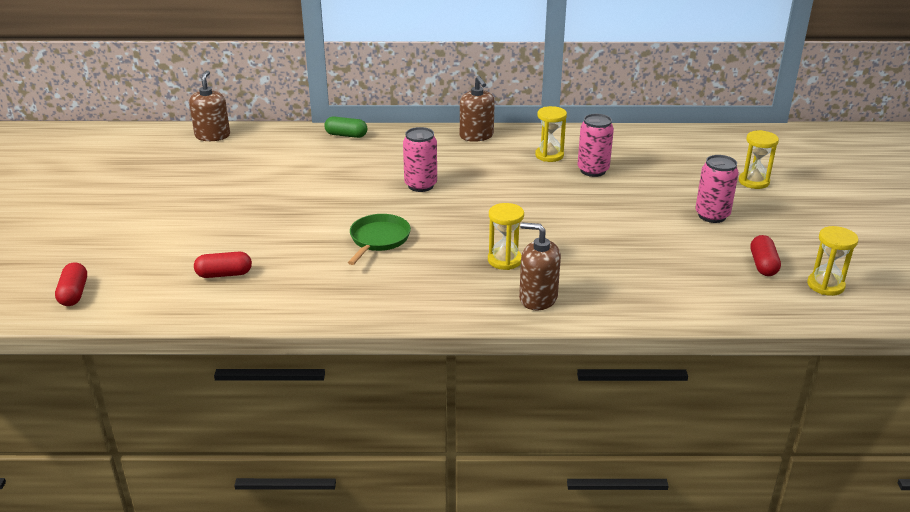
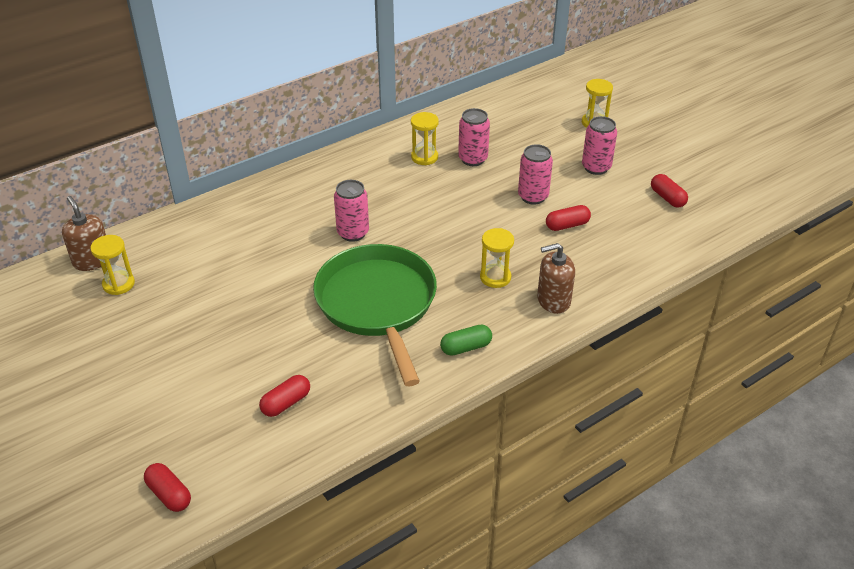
camera: 35 degrees left, 10 degrees up
(346, 135) = (226, 206): green capsule -> green capsule (466, 347)
(378, 239) = (377, 304): green pan -> green pan, size x2.08
(476, 136) = (344, 160): brown soap dispenser -> none
(617, 215) = (533, 196): none -> pink can
(624, 248) = (567, 225): none -> red capsule
(825, 285) = (718, 198): yellow hourglass -> yellow hourglass (118, 284)

